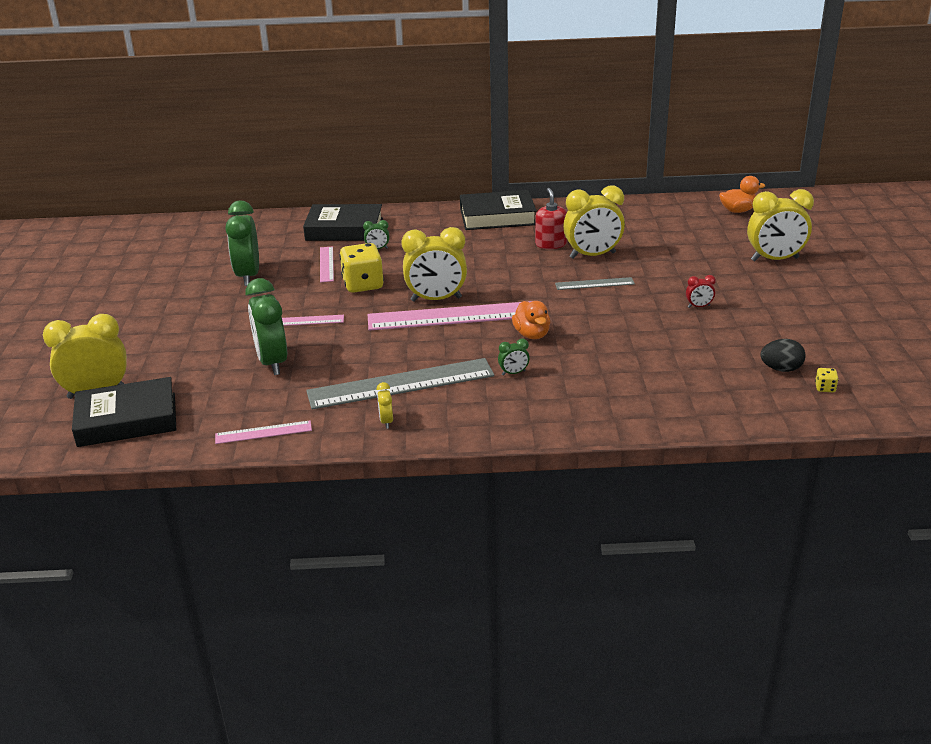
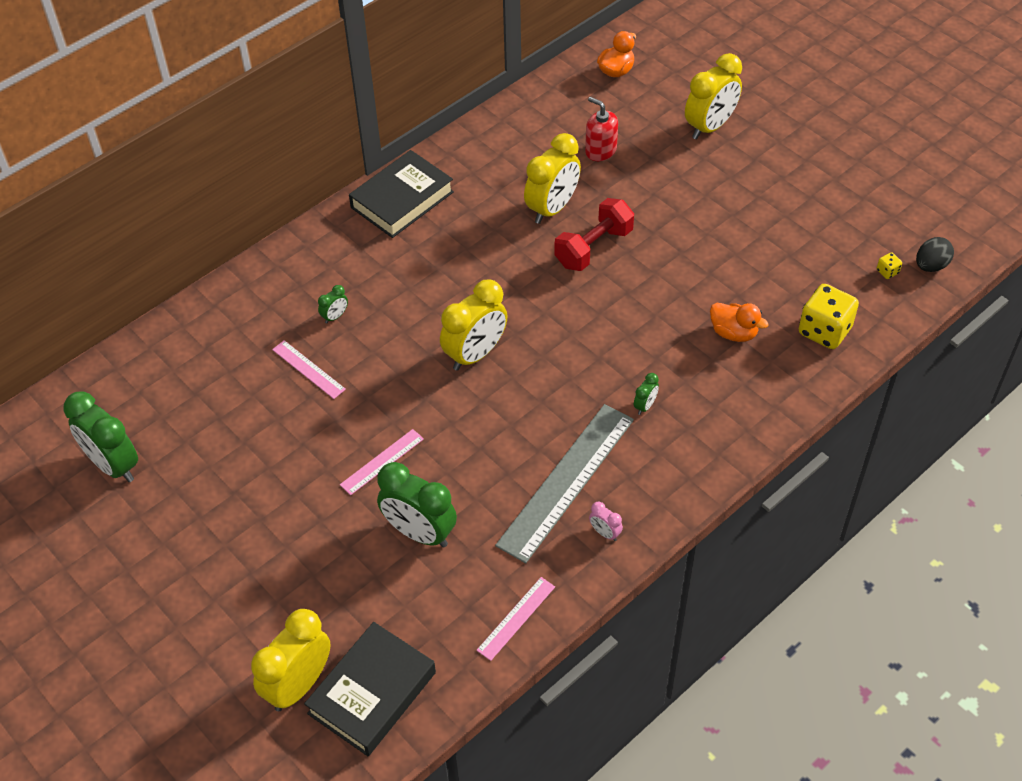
camera: 40 degrees left, 20 degrees up
(248, 276) = (246, 435): green clock -> green clock (113, 465)
(344, 229) = (264, 307): black book -> none
(363, 285) = (381, 376): yellow dice -> yellow dice (824, 331)
(386, 421) = (605, 533): yellow clock -> pink clock
(452, 316) = (515, 368): pink ruler -> none
(532, 334) = (610, 348): orange duck -> orange duck (733, 333)
(551, 244) = (497, 213): red soap dispenser -> red soap dispenser (600, 150)
(594, 284) = (594, 248): grey ruler -> red dumbbell
(699, 306) = (708, 227): red clock -> none
(781, 369) = (838, 269): black egg -> black egg (931, 266)

